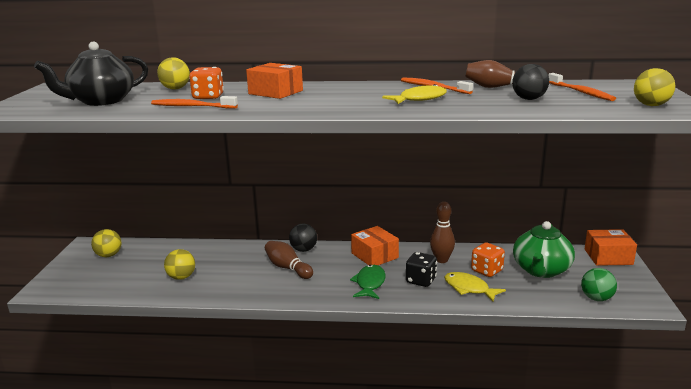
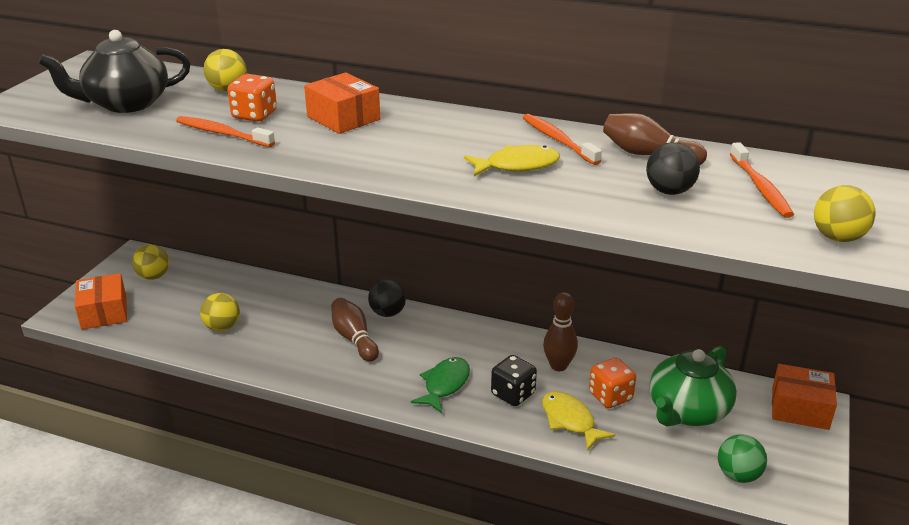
camera: 15 degrees right, 10 degrees up
(374, 255) = (474, 340): orange box -> orange box (104, 312)

